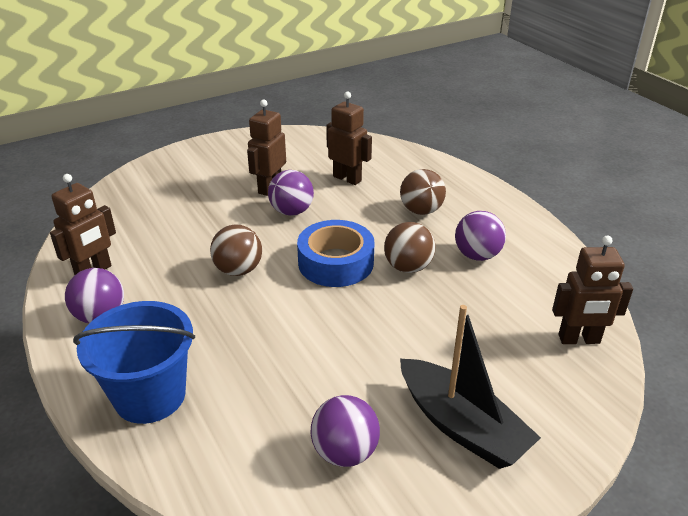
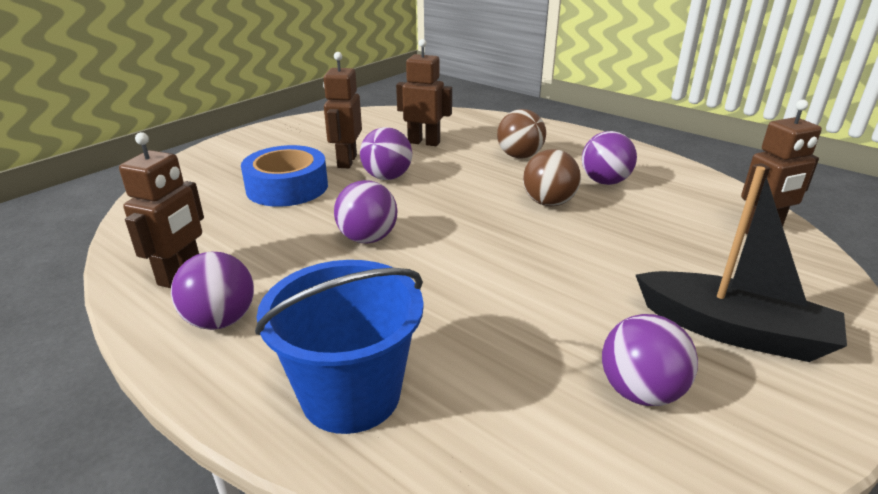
camera: 20 degrees left, 5 degrees down
(238, 270) = (367, 238): brown ball -> purple ball
(336, 263) = (471, 212): blue tape -> blue tape (287, 187)

